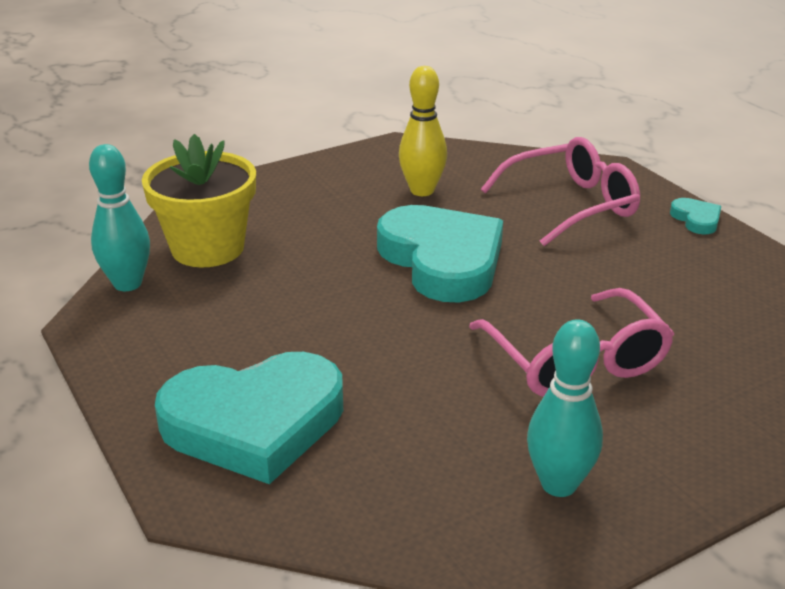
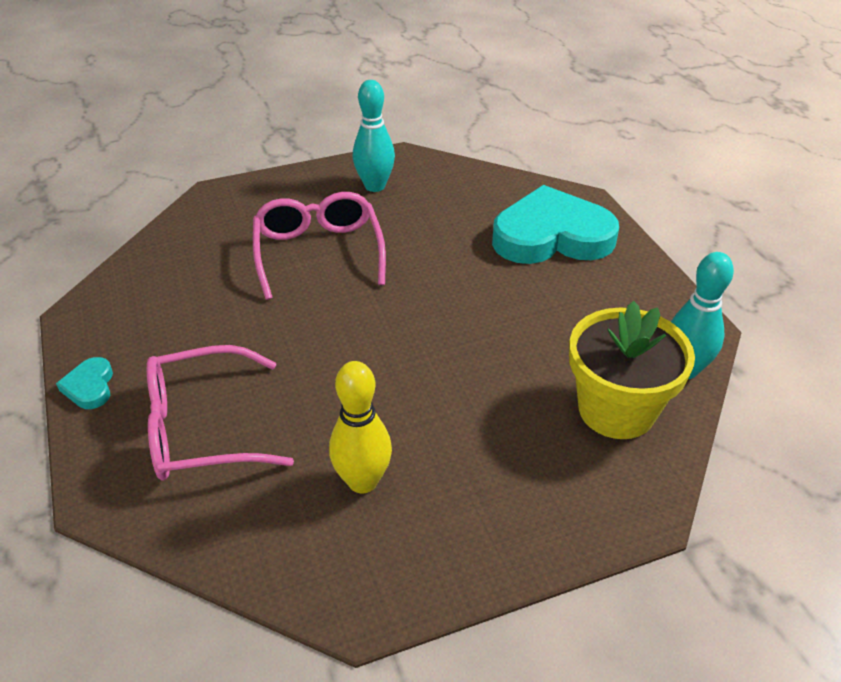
camera: 170 degrees left, 10 degrees up
(442, 260) = (379, 362): turquoise heart -> none

